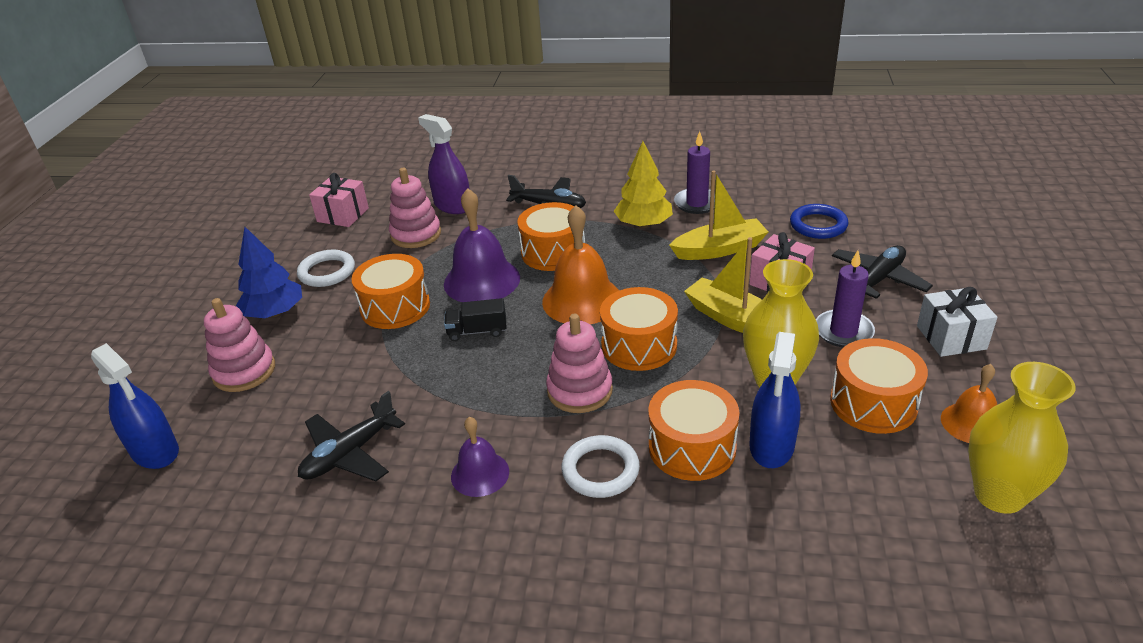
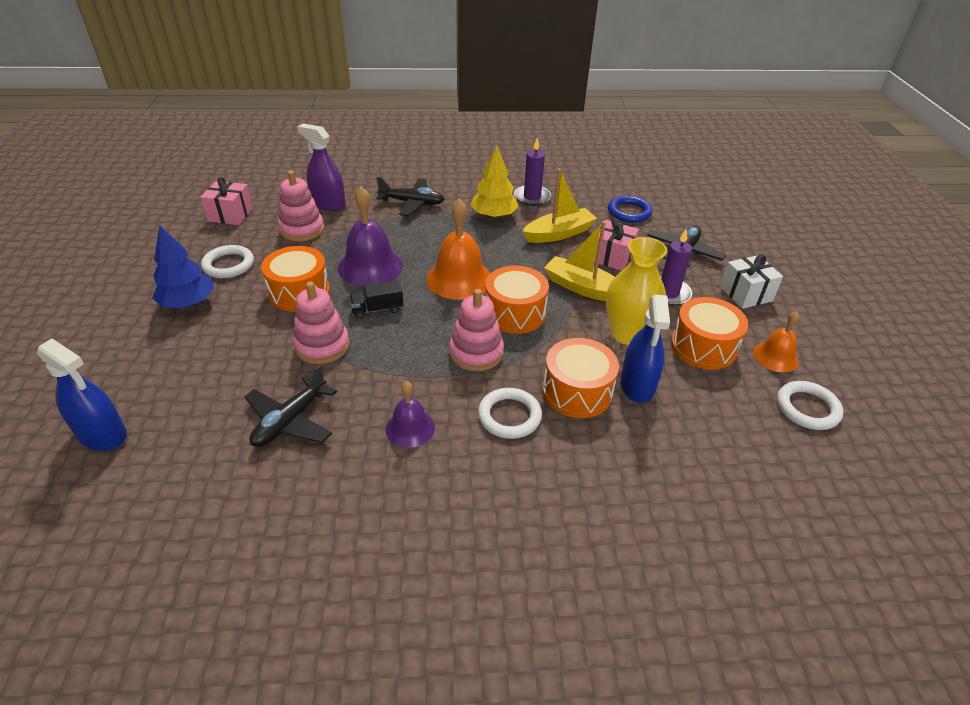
camera: 15 degrees left, 5 degrees up
(244, 371) = (172, 356): pink stacking toy -> pink stacking toy (322, 346)
(553, 252) = (425, 240): orange drum -> none
(999, 495) = (807, 408): yellow vase -> white ring

